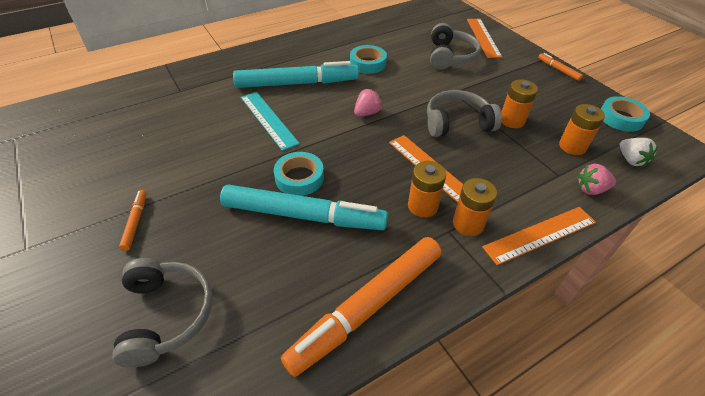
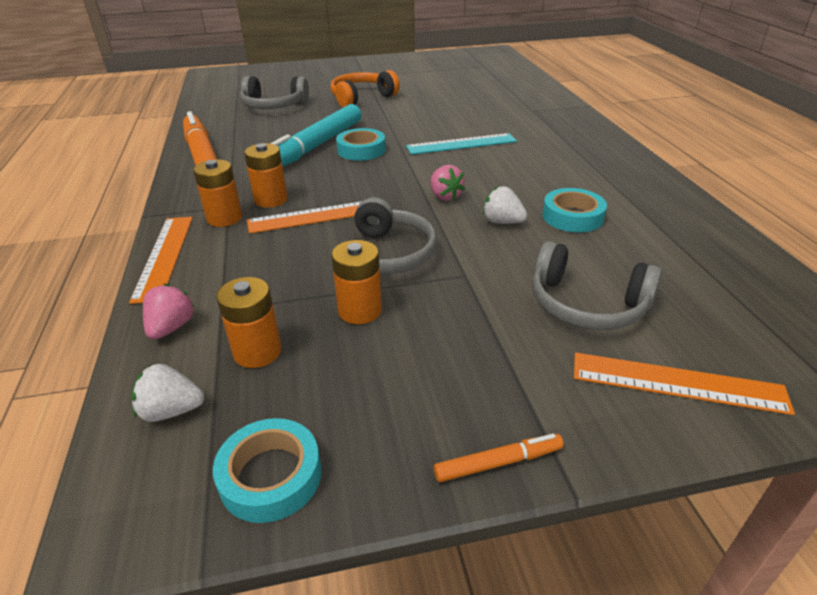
camera: 110 degrees right, 10 degrees down
(135, 222) = (361, 98): orange marker -> orange headphones
(297, 83) = (529, 163): turquoise marker -> none
(388, 86) = (502, 222): none -> white strawberry

